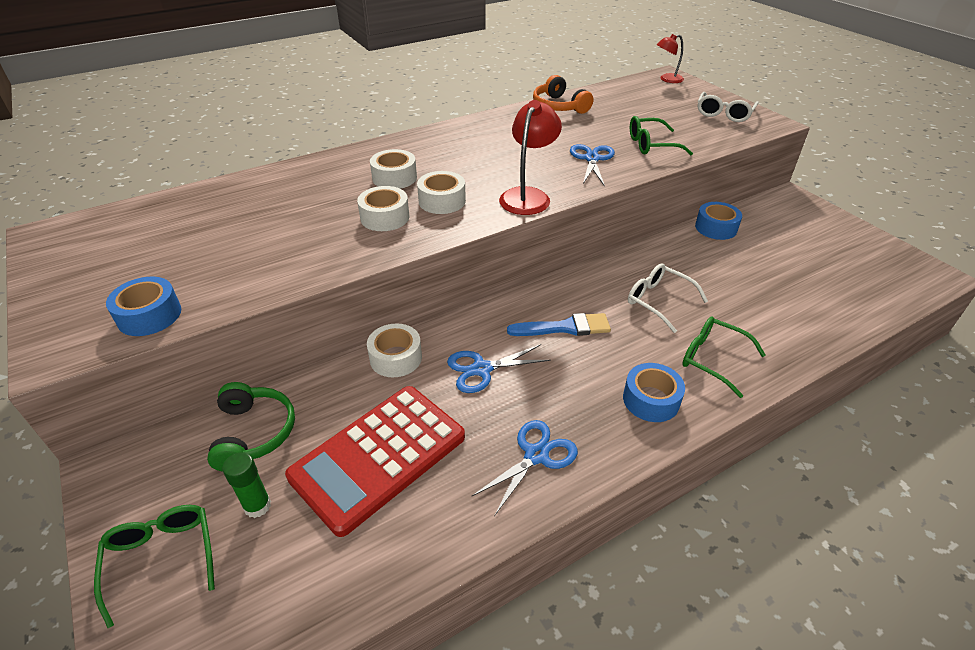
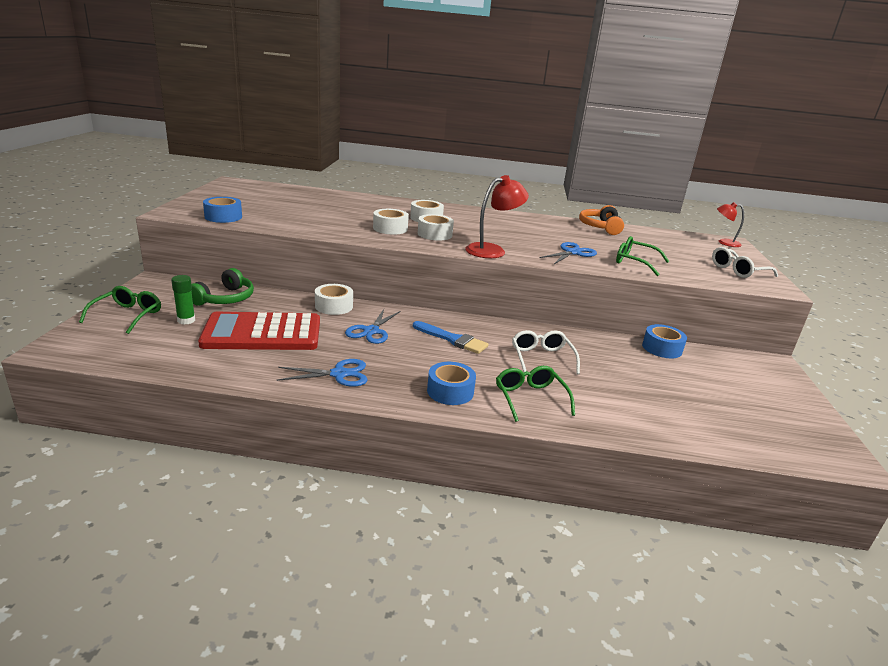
camera: 35 degrees right, 15 degrees down
(482, 369) = (371, 331): blue scissors -> blue scissors turned 90 degrees counterclockwise

